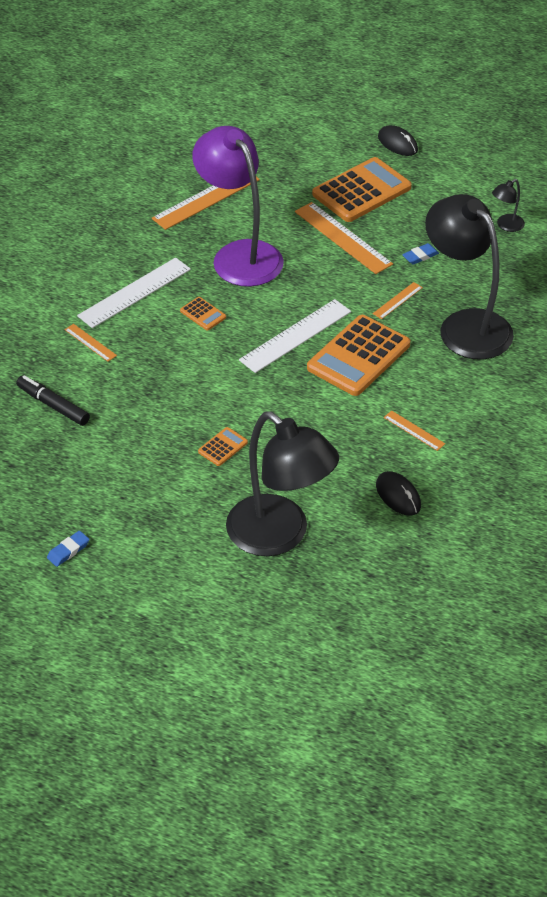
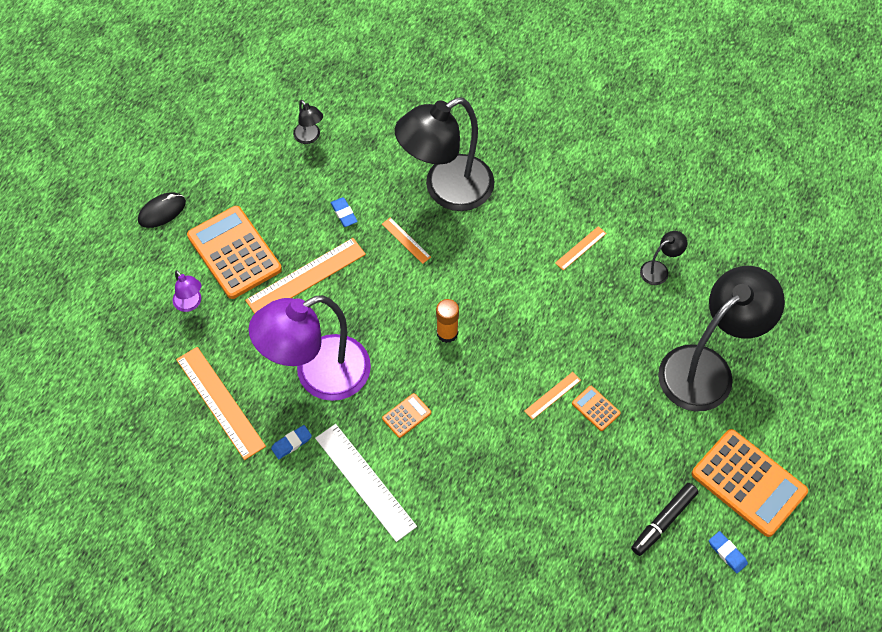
camera: 85 degrees left, 15 degrees up
(53, 405) = (531, 567): black marker -> black marker (663, 521)
(90, 342) = (439, 528): orange ruler -> orange ruler (552, 395)
(169, 244) = (291, 443): none -> blue eraser
(295, 336) = (447, 333): white ruler -> orange glue stick
(303, 171) = (190, 304): none -> purple lamp
(358, 356) = (481, 282): orange calculator -> orange calculator (748, 483)
(398, 496) = (659, 270): black mouse -> black lamp

